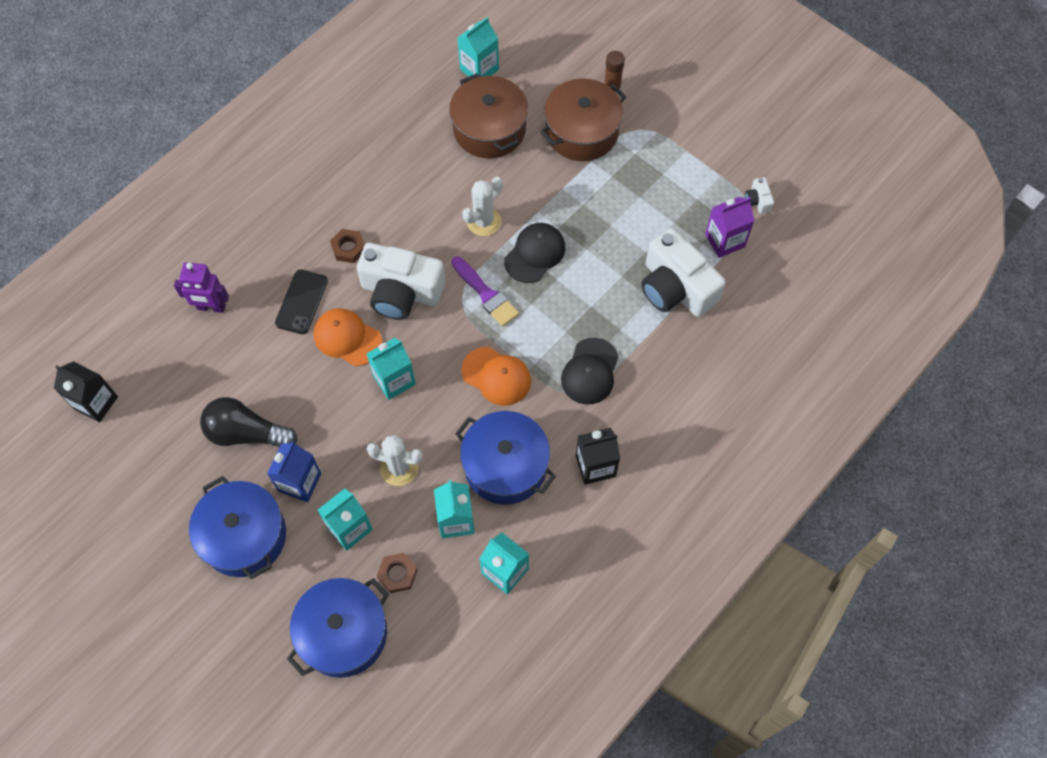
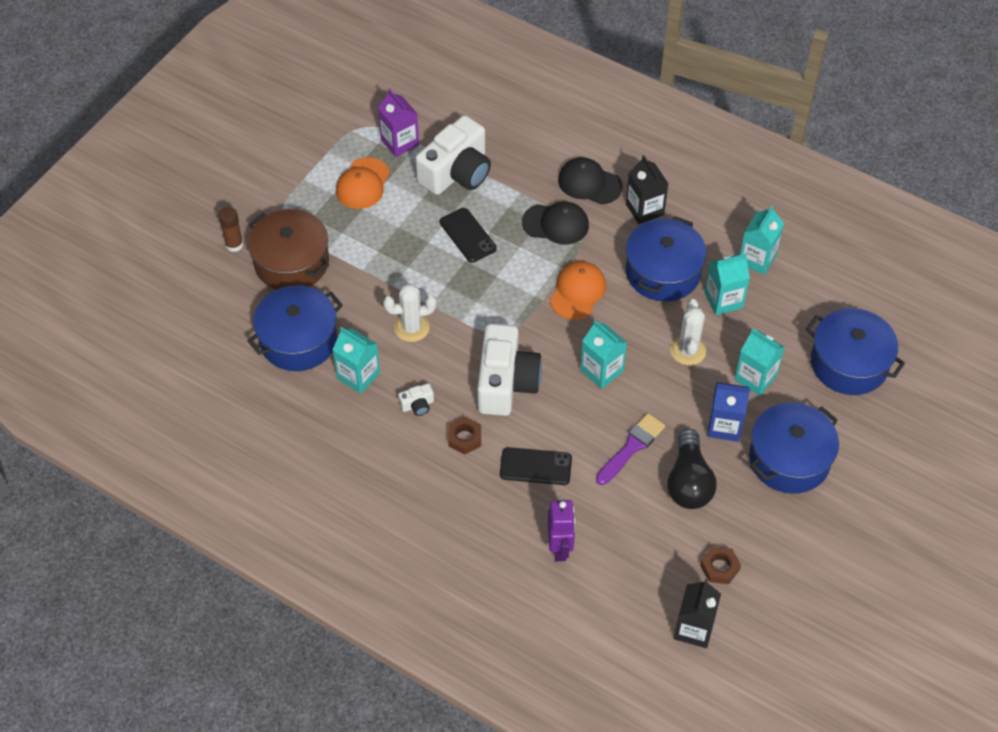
camera: 100 degrees left, 10 degrees down
(347, 338) = (566, 418): orange cap -> orange cap (362, 184)
(397, 574) = (785, 334): brown nut -> brown nut (719, 567)
(479, 69) = (221, 361): turquoise carton -> turquoise carton (358, 376)
(483, 221) = (411, 328): white cactus -> white cactus turned 45 degrees counterclockwise
(486, 294) = (493, 313): purple brush -> purple brush (631, 447)
(489, 129) = (298, 340): brown pot -> blue pot
(535, 254) = (441, 281): black cap -> black cap (589, 183)
(589, 286) = (467, 235): none -> black phone
(757, 201) = (352, 123): white camera -> white camera (417, 405)

